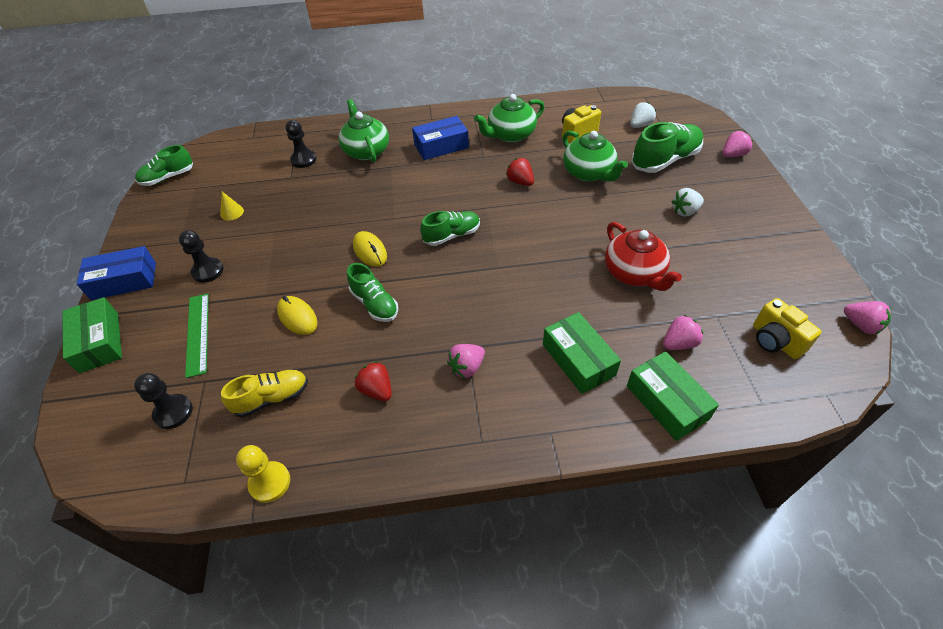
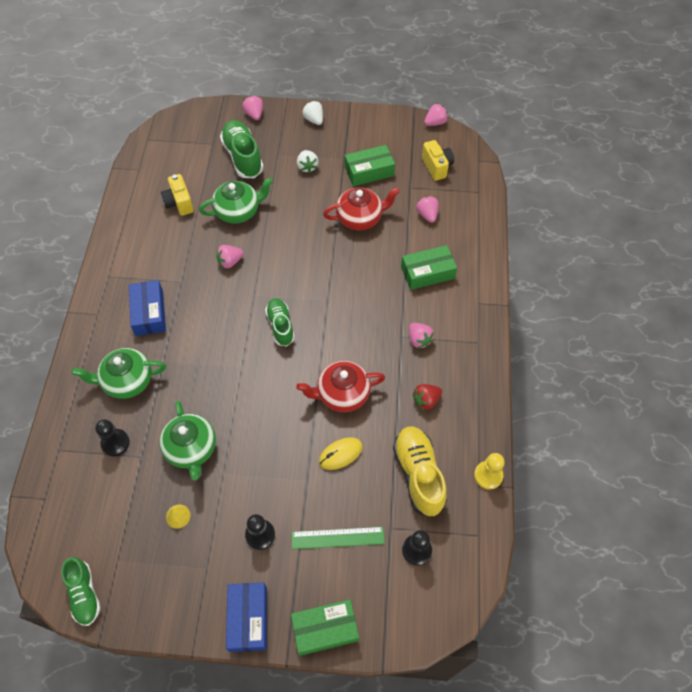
camera: 80 degrees left, 10 degrees up
(271, 398) = (418, 474): yellow shoe -> yellow shoe, size x1.55
(370, 251) = (278, 391): yellow mouse -> none
(374, 304) = (342, 394): green shoe -> red teapot
(510, 135) = (158, 253): green teapot -> green teapot (191, 449)
(520, 182) = (230, 262): red strawberry -> pink strawberry
(640, 125) = (189, 157): white strawberry -> white strawberry (314, 120)
(667, 402) = (469, 236): green box -> green box (369, 171)
(775, 341) = (437, 167): yellow camera -> yellow camera turned 90 degrees counterclockwise

